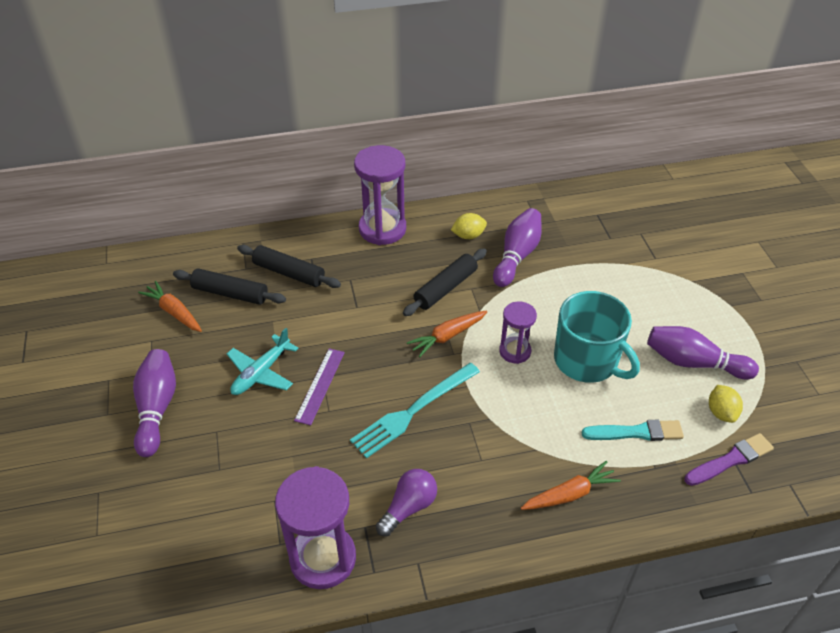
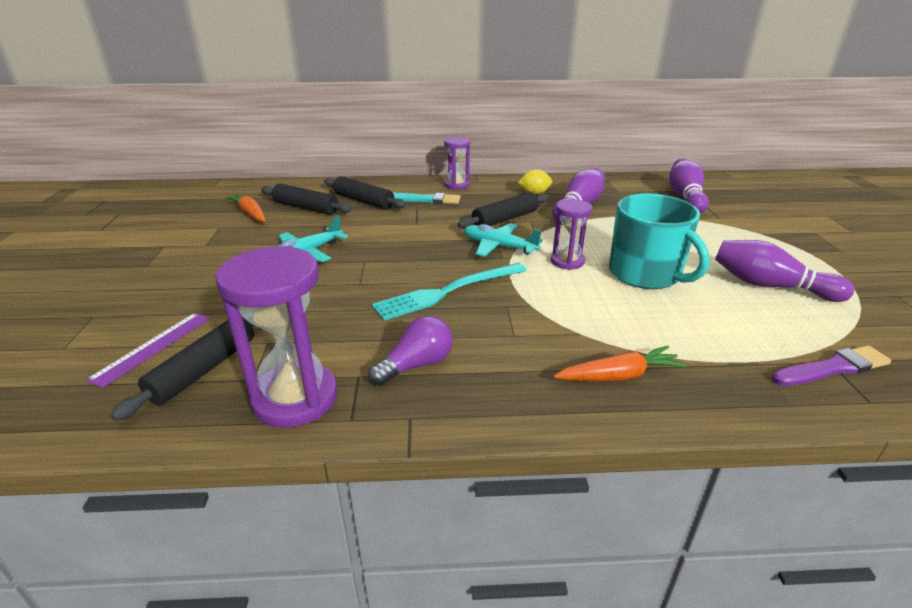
camera: 10 degrees right, 15 degrees down
(157, 408) = (193, 266): purple bowling pin -> purple bowling pin (685, 197)
(235, 540) = (204, 370): none -> black rolling pin
(320, 385) = (359, 266): purple ruler -> purple ruler (152, 347)
(382, 229) = (457, 185): purple hourglass -> purple hourglass, size x0.58
(447, 336) = (499, 247): orange carrot -> turquoise plane
(636, 432) = (704, 332): turquoise brush -> turquoise brush (425, 200)
(721, 412) = (811, 326): yellow lemon -> none

